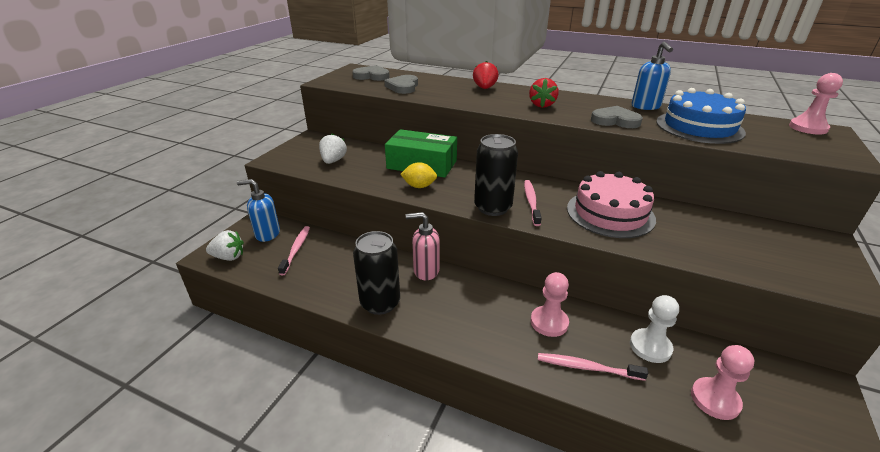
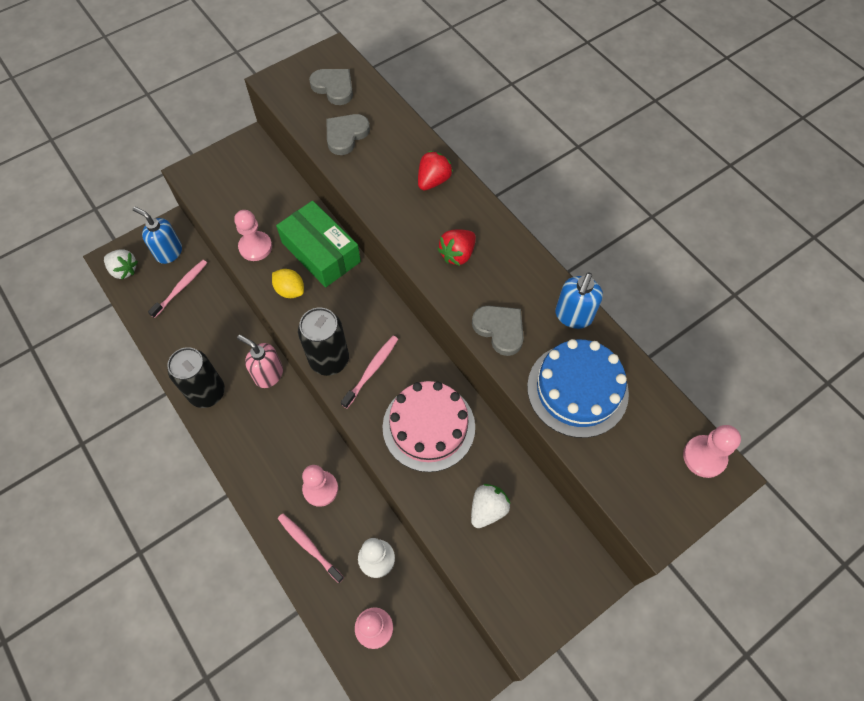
camera: 30 degrees right, 30 degrees up
(333, 161) = (242, 203): white strawberry -> white strawberry (487, 509)
(366, 176) = (255, 247): none -> pink pawn

